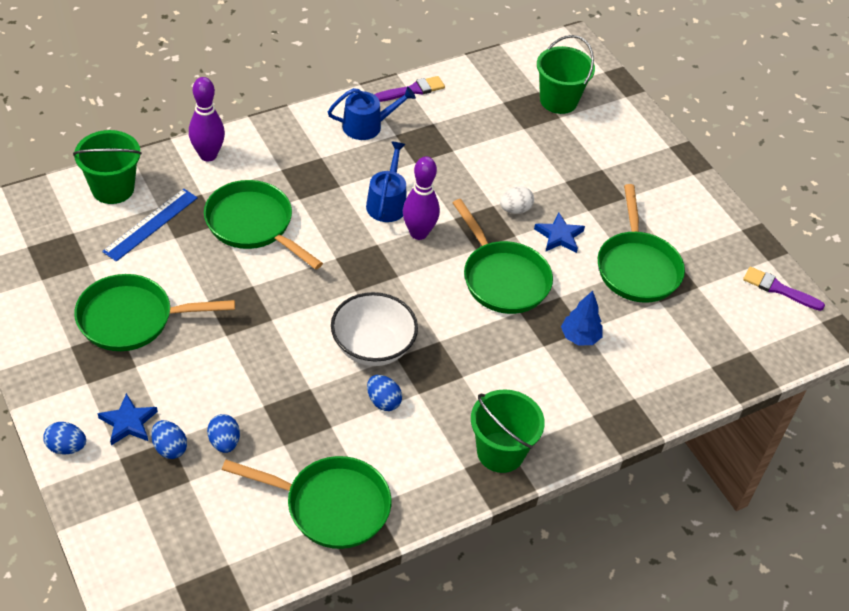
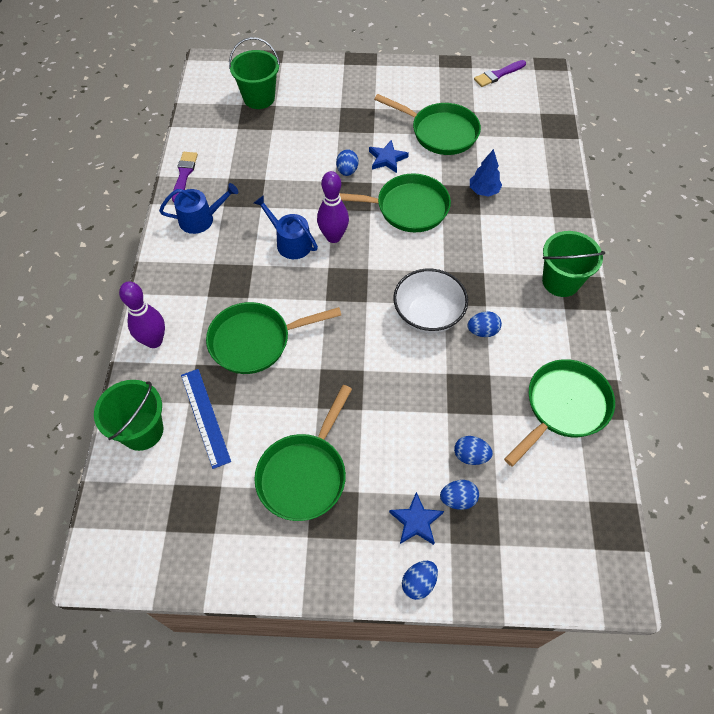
camera: 55 degrees left, 10 degrees up
(367, 126) = (201, 219): blue watering can -> blue watering can turned 60 degrees clockwise
(515, 210) = (347, 171): white egg -> blue egg

